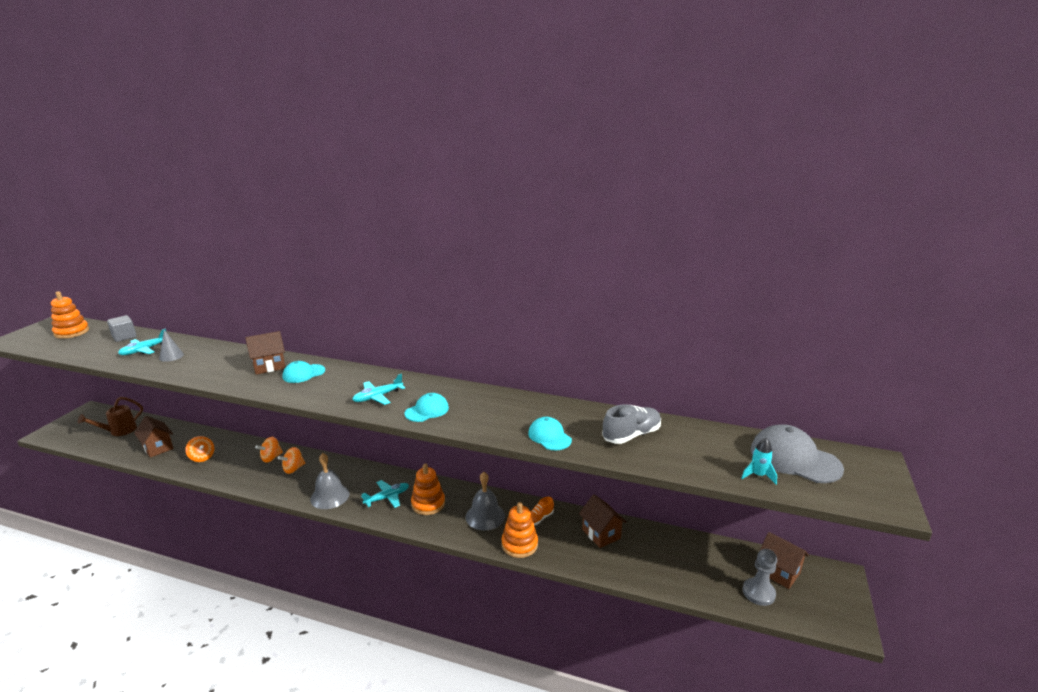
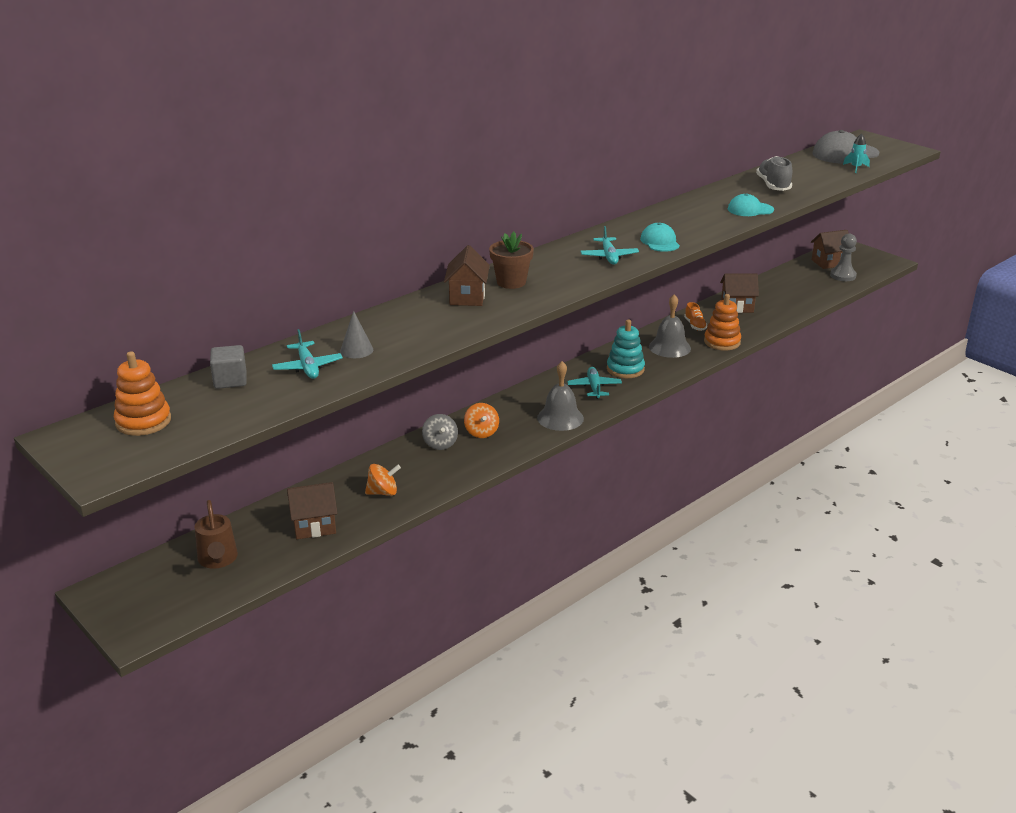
camera: 60 degrees left, 5 degrees up
(271, 458) = (440, 444): orange spinning top -> grey spinning top
(303, 373) = (511, 282): turquoise cap -> brown flower pot
(428, 504) = (625, 369): orange stacking toy -> turquoise stacking toy

